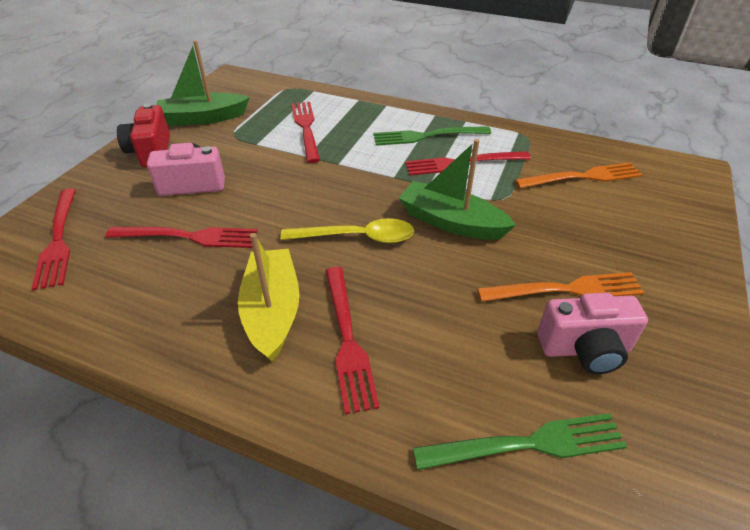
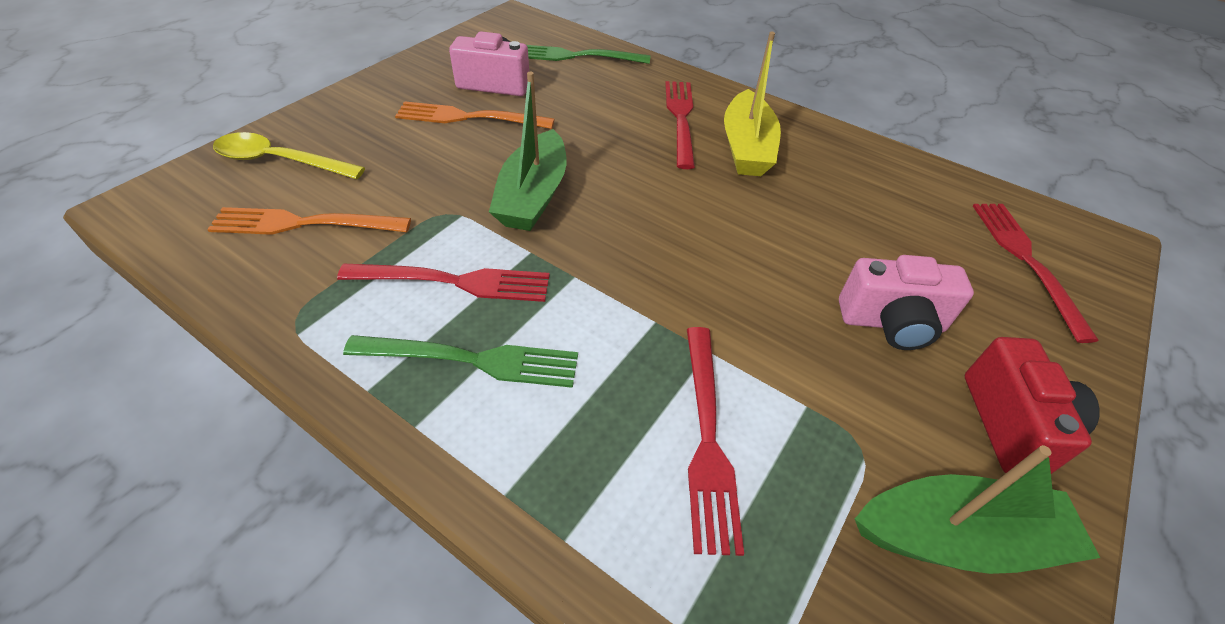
camera: 170 degrees left, 5 degrees up
(189, 236) = (858, 235): red fork -> none
(357, 237) = (653, 198): yellow spoon -> yellow spoon (280, 161)
(451, 222) = (533, 195): green boat -> green boat turned 60 degrees clockwise

